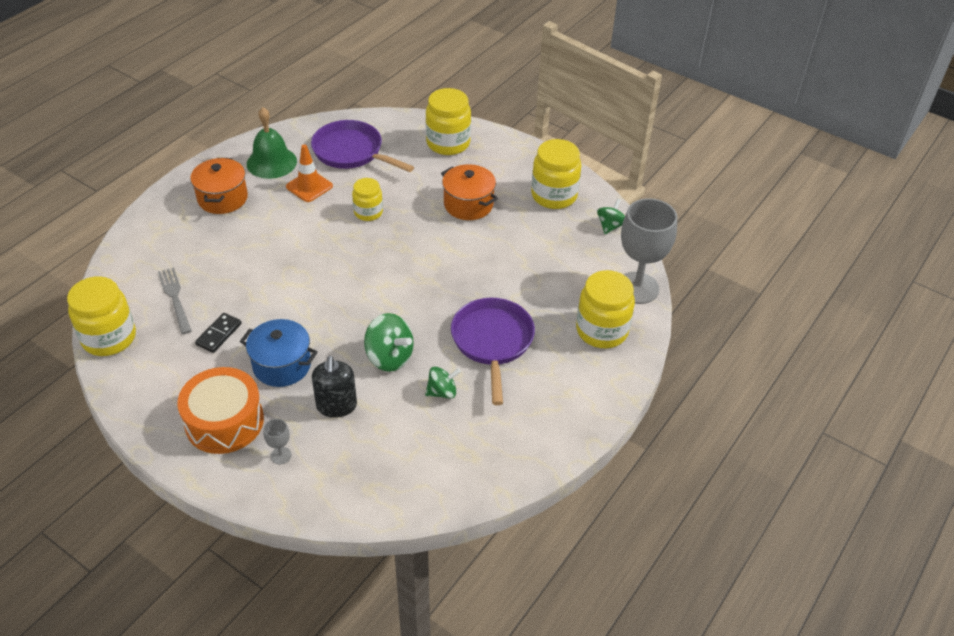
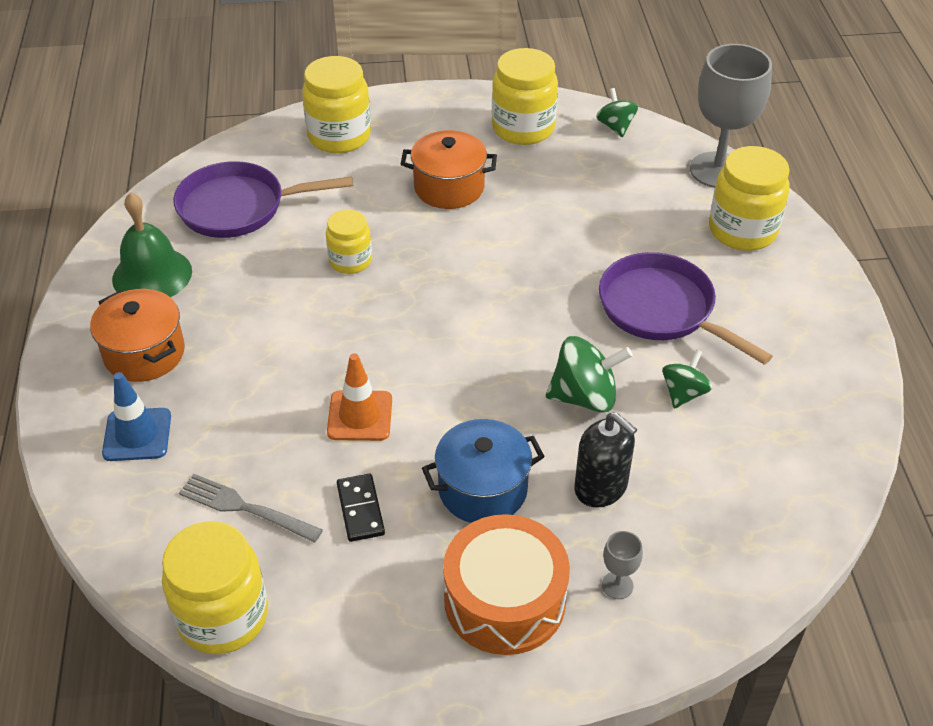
camera: 40 degrees left, 0 degrees up
(174, 234) = (137, 435): none -> blue traffic cone
(309, 186) = (239, 274): orange traffic cone -> orange traffic cone (360, 416)

